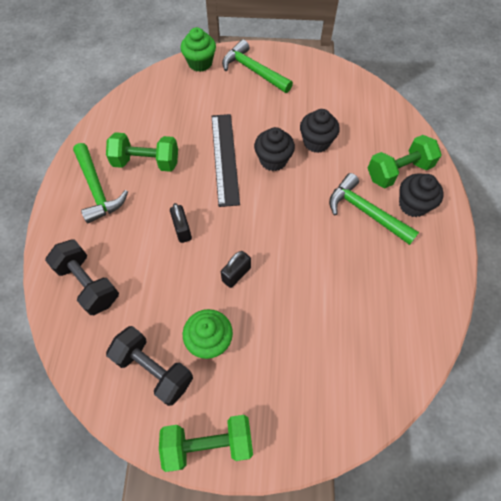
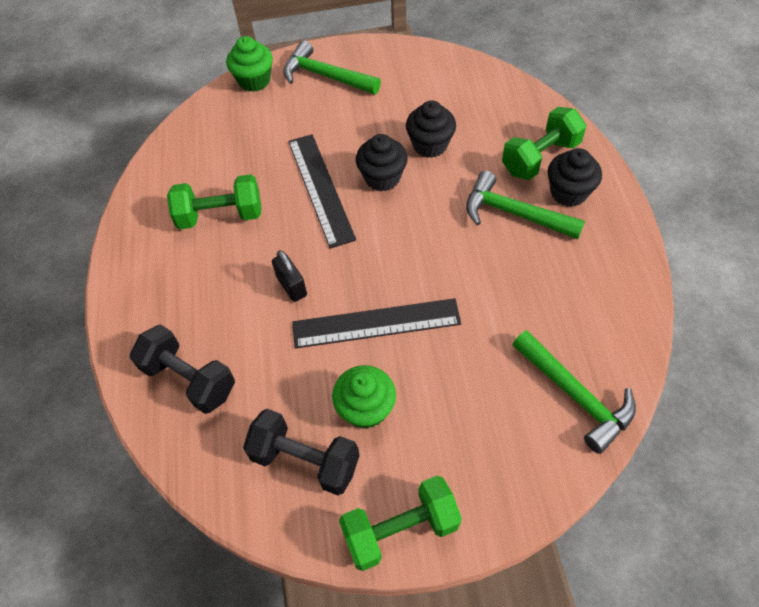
camera: 10 degrees left, 5 degrees down
(97, 189) = (165, 262): green hammer -> green hammer (575, 395)
(236, 274) = (376, 323): black padlock -> black ruler

